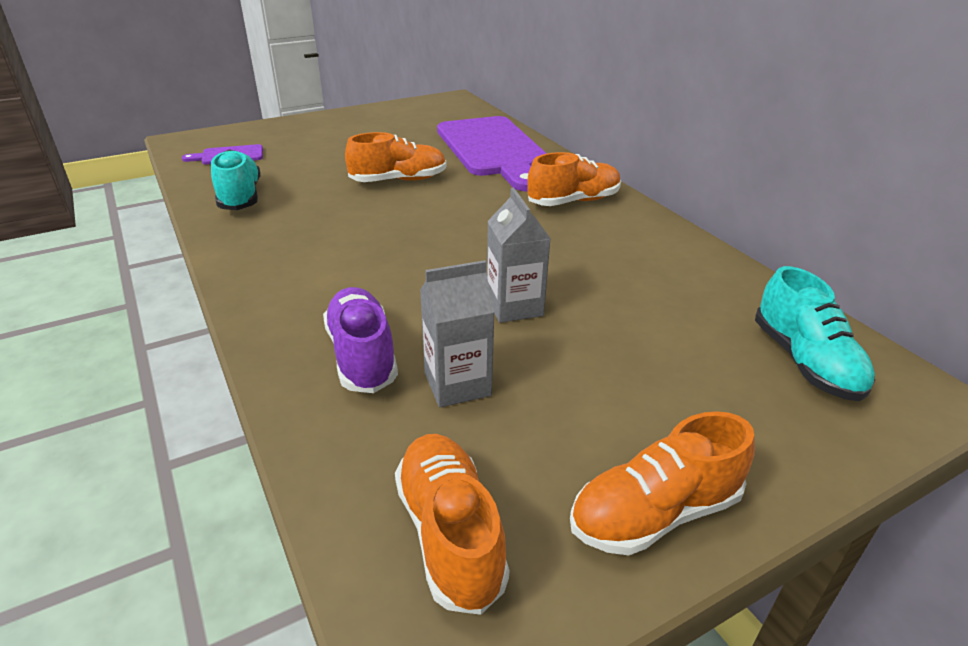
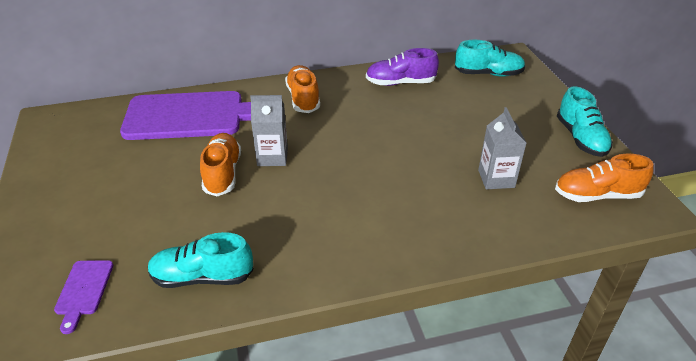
camera: 75 degrees left, 5 degrees up
(362, 355) = (466, 213): purple shoe -> purple shoe (400, 83)
(514, 306) = (426, 147): grey carton -> grey carton (272, 157)
(654, 513) = (580, 138): orange shoe -> turquoise shoe

